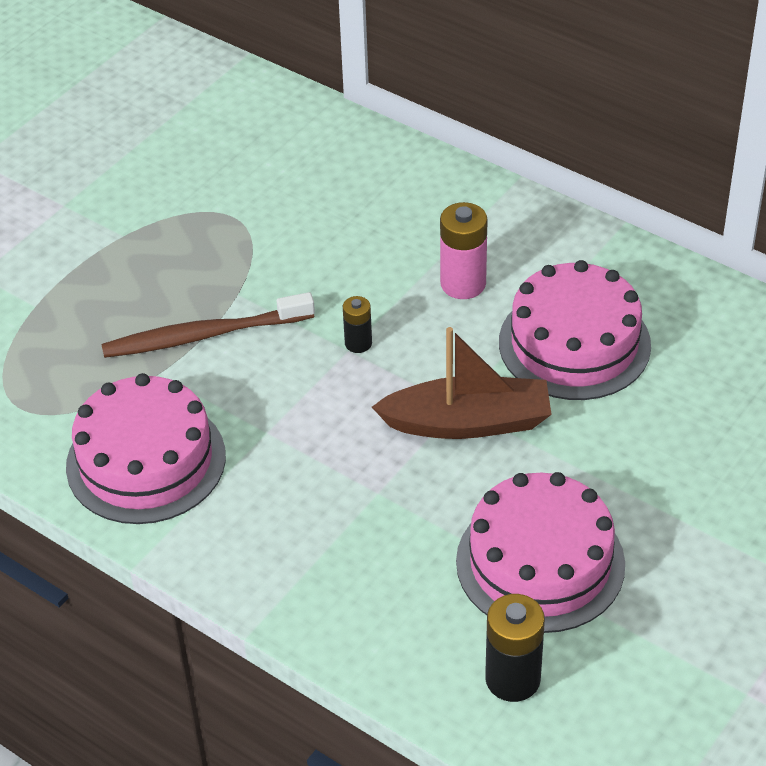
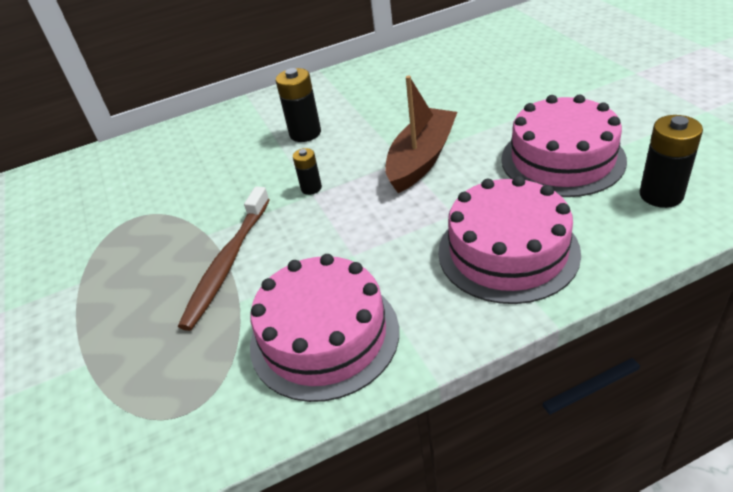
camera: 55 degrees left, 5 degrees down
(463, 284) = (305, 133): pink battery -> black battery
(574, 343) = (392, 105): pink cake -> pink cake (508, 251)

